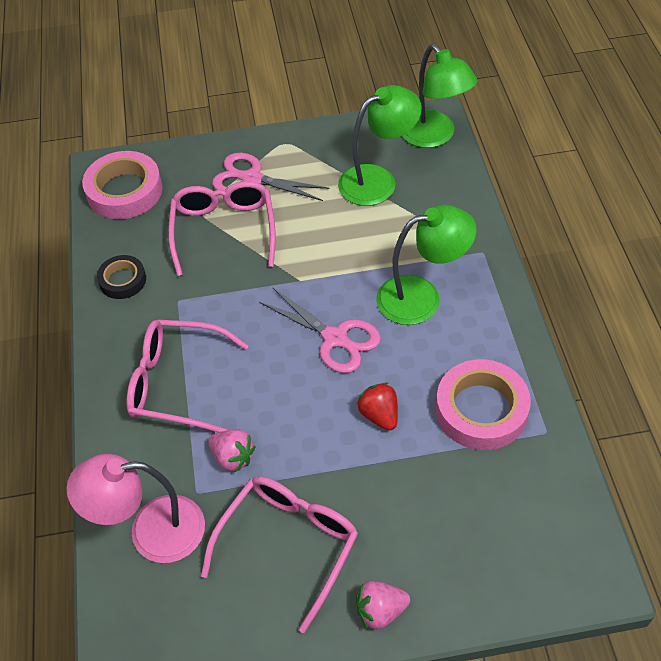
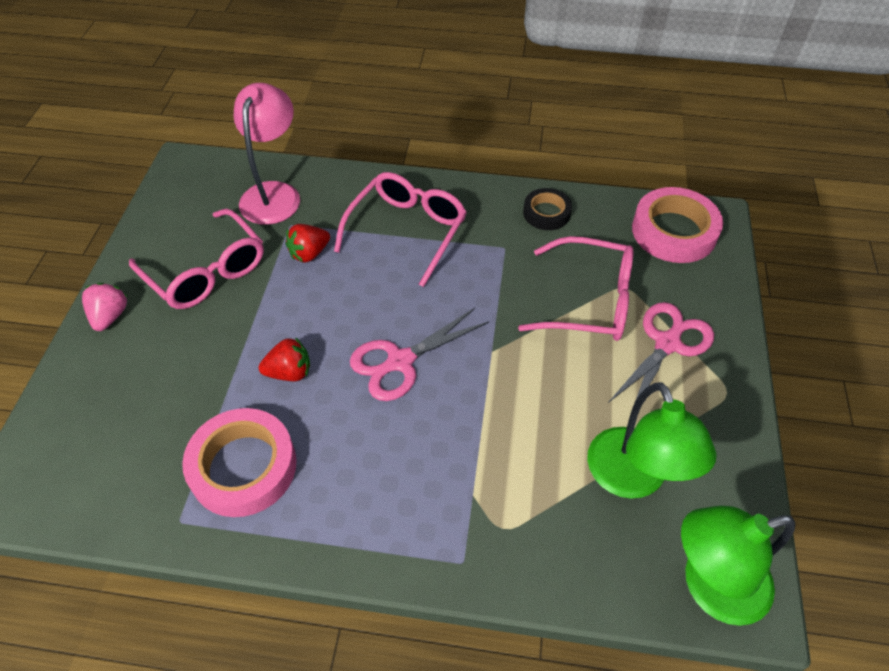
camera: 105 degrees right, 0 degrees up
(233, 457) = (309, 253): pink strawberry -> red strawberry
(421, 297) = (419, 462): green lamp -> none

